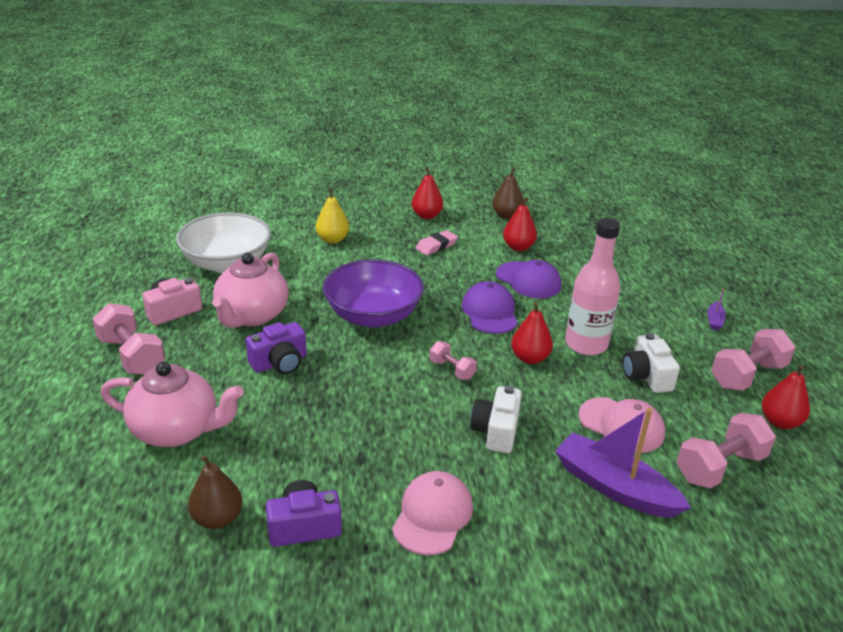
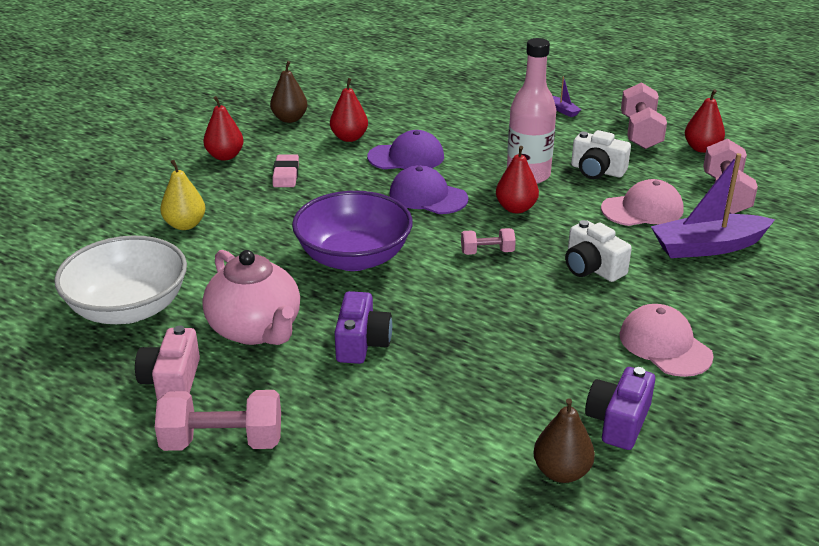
camera: 50 degrees left, 0 degrees up
(177, 430) = (398, 453): pink teapot -> none

